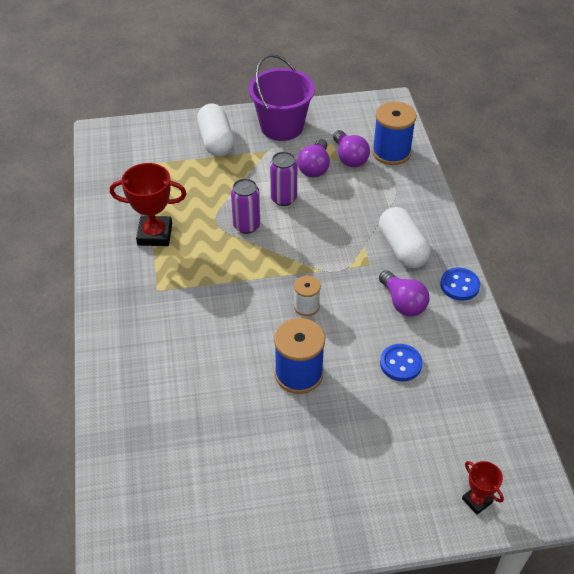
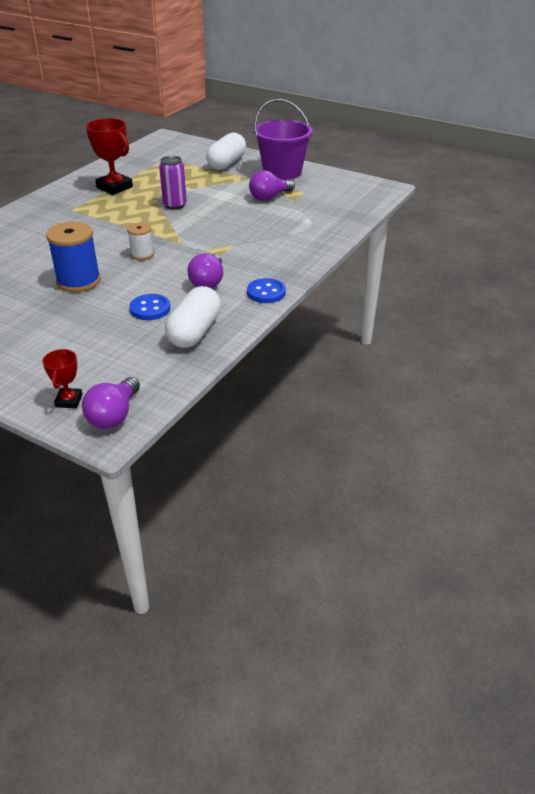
camera: 40 degrees right, 10 degrees down
(283, 198) = (221, 203): purple can -> none
(349, 158) = (303, 202): purple light bulb -> purple light bulb (114, 415)
(391, 152) = (339, 210): blue spool -> none
(402, 248) = (258, 257): white capsule -> white capsule (194, 332)

